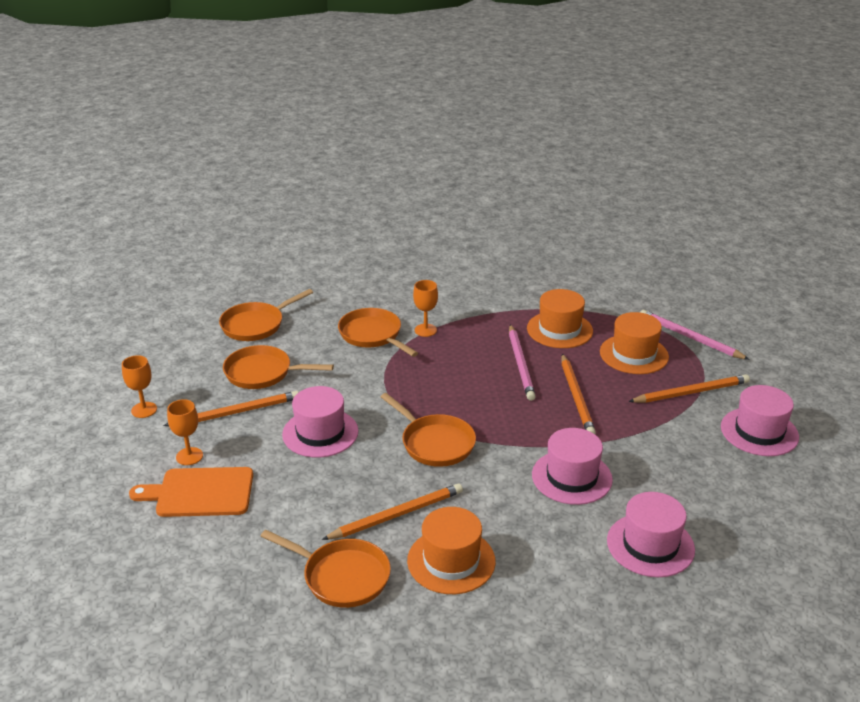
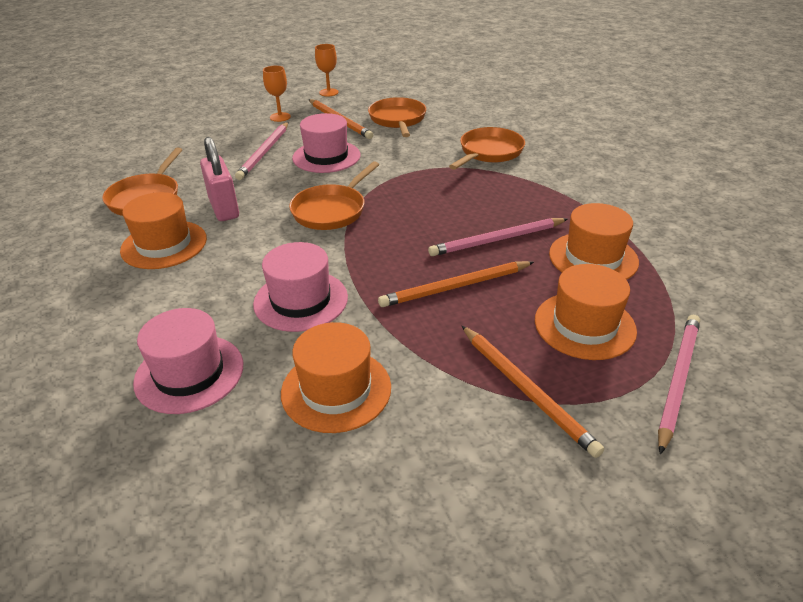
camera: 75 degrees right, 5 degrees up
(200, 492) = (239, 129): orange cutting board -> none
(256, 325) = (465, 104): orange pan -> none
(281, 476) = (264, 152): none -> pink pencil
(396, 515) = (224, 208): orange pencil -> pink padlock
(425, 330) = (519, 176): orange goblet -> none
(679, 471) = (336, 390): none -> orange hat
(759, 432) = (463, 478): pink hat -> none

